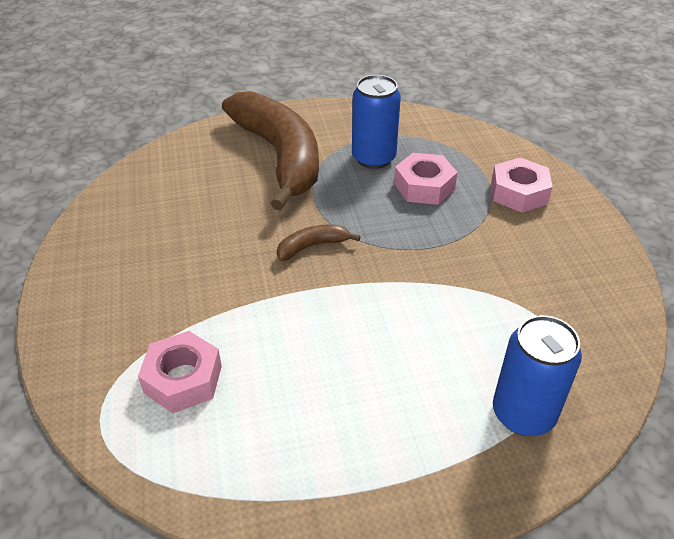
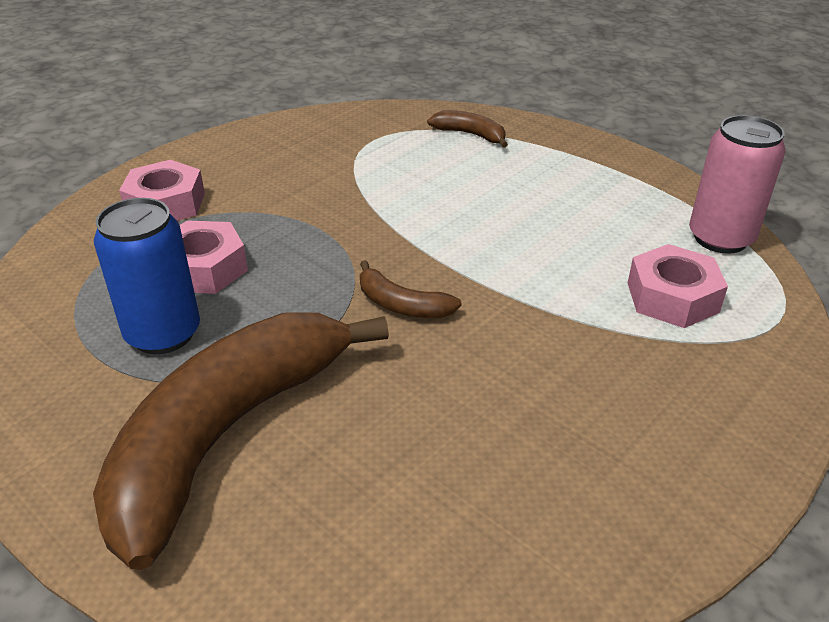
camera: 125 degrees left, 5 degrees down
(203, 476) = (720, 238): none -> pink can
(523, 414) = (470, 135): blue can -> brown banana

